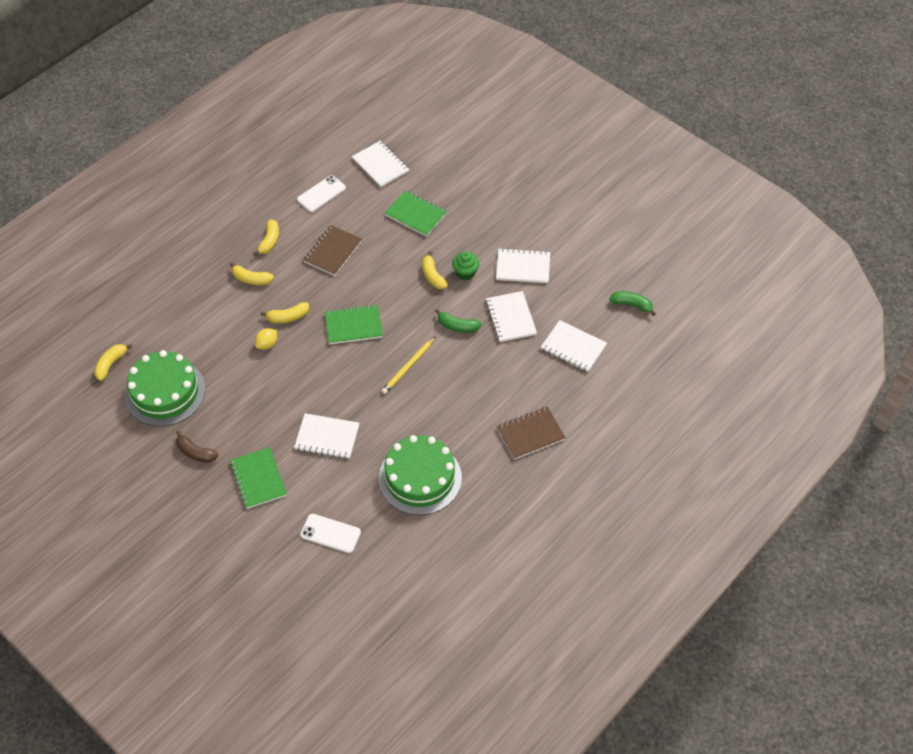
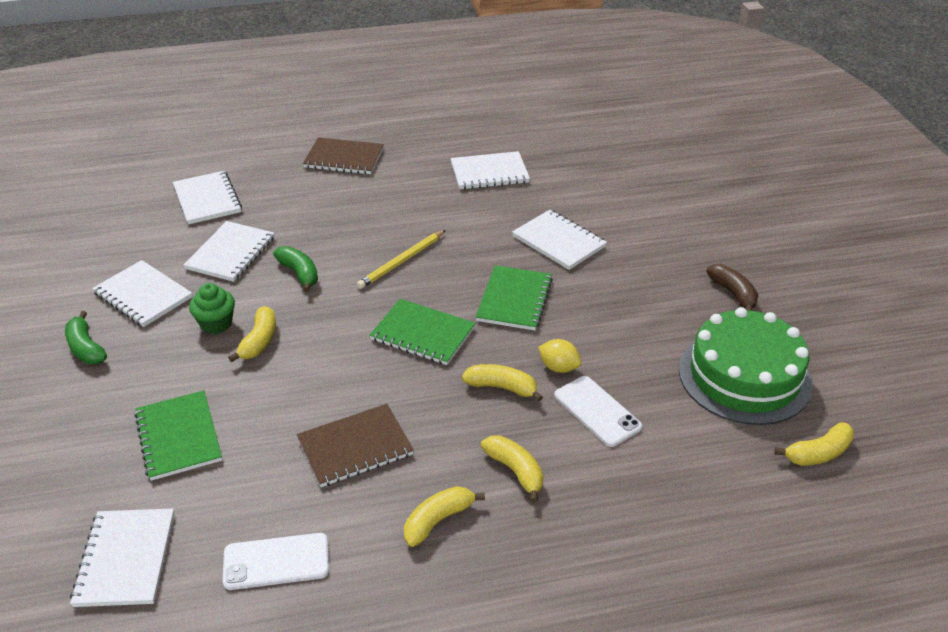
camera: 145 degrees left, 15 degrees down
(258, 479) = (668, 240): green notebook -> green notebook (514, 300)
(267, 344) = (558, 367): yellow lemon -> yellow lemon turned 45 degrees clockwise
(330, 533) = (618, 172): white phone -> white phone (597, 411)
(408, 367) = (401, 261): yellow pencil -> yellow pencil turned 150 degrees clockwise
(420, 478) = (489, 173): green cake -> white notebook
(632, 305) = (94, 205): green banana -> green banana (86, 348)

